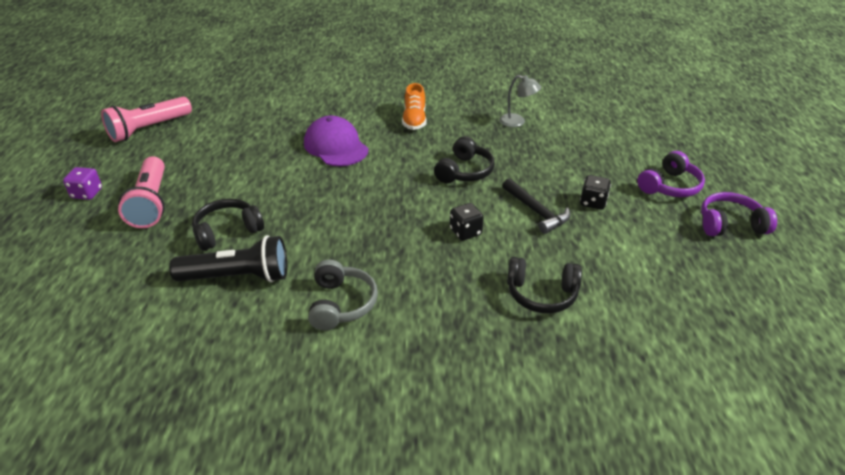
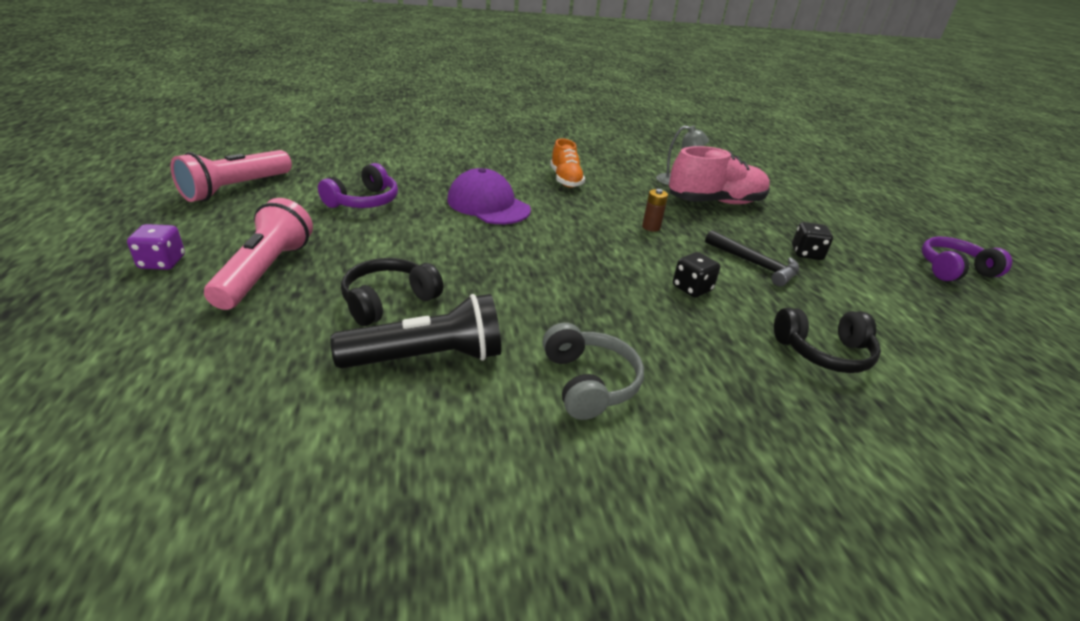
camera: 15 degrees left, 5 degrees down
(151, 203) = (265, 271): pink flashlight -> pink flashlight turned 150 degrees counterclockwise
(464, 171) = (651, 227): black headphones -> brown battery
(541, 146) = (715, 202): none -> pink shoe
(669, 186) = (868, 236): purple headphones -> purple headphones (363, 201)

